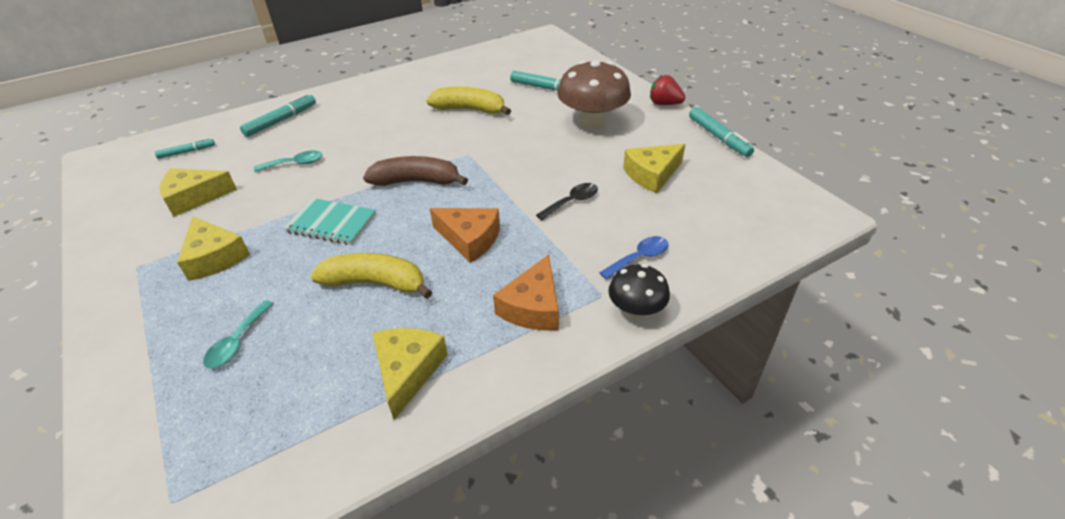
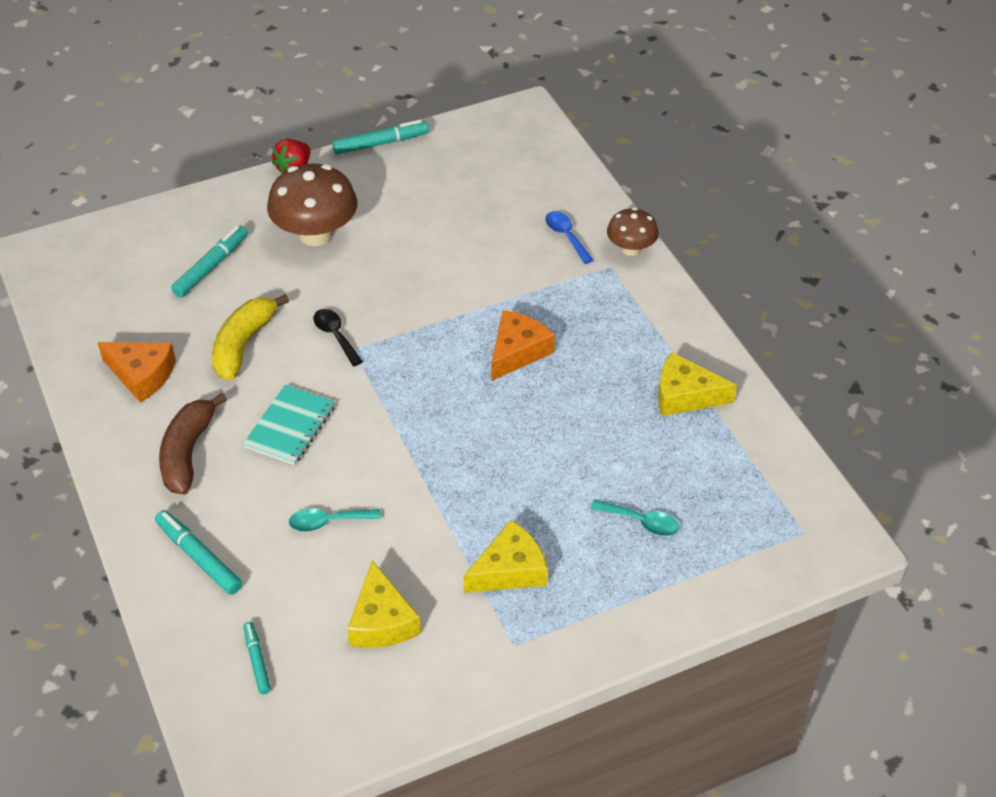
camera: 85 degrees left, 5 degrees up
(295, 164) = (328, 522): turquoise spoon -> turquoise spoon turned 90 degrees counterclockwise
(331, 223) = (467, 469): turquoise notebook -> turquoise notebook (290, 427)
(376, 283) = (573, 423): yellow banana -> none
(416, 181) = (402, 396): brown banana -> brown banana (188, 453)
(533, 306) = (619, 312): orange cheese -> orange cheese (141, 375)
(572, 202) = (471, 270): black spoon -> black spoon (335, 336)
(636, 310) = (631, 249): black mushroom -> brown mushroom
(652, 174) = (437, 205): yellow cheese -> none

